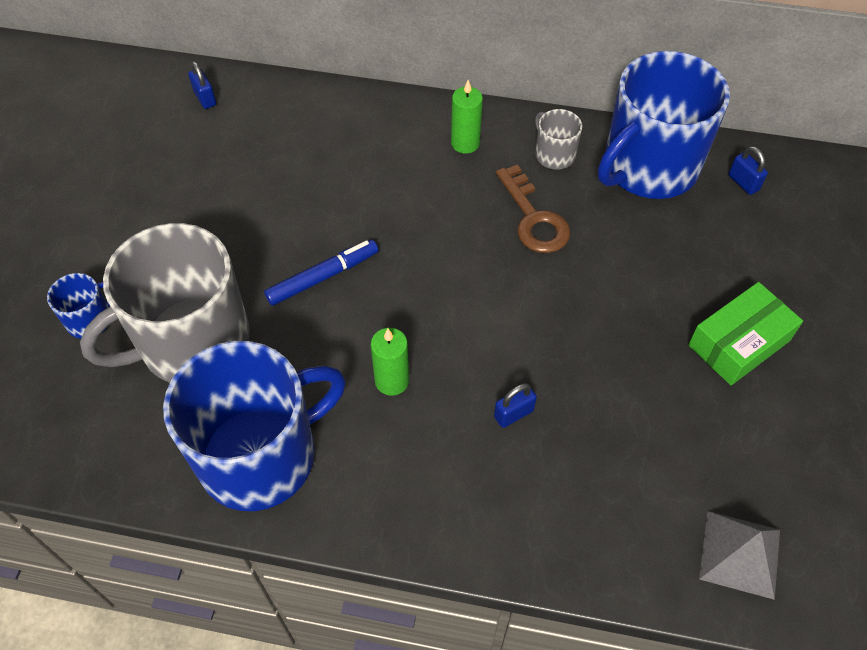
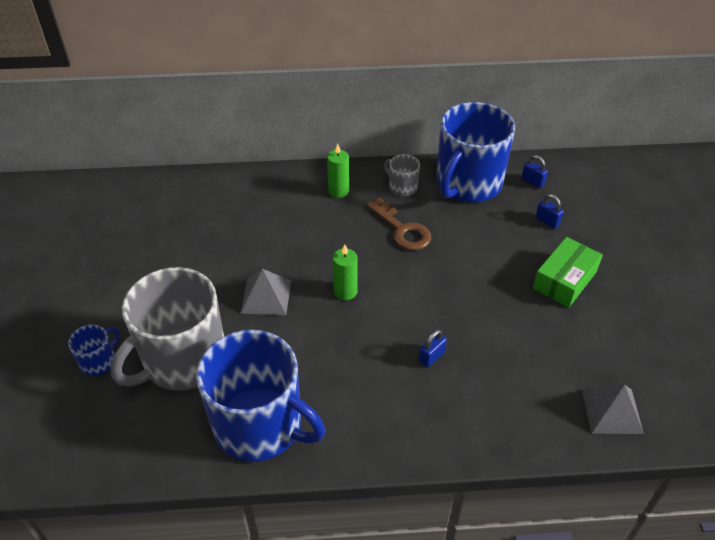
camera: 15 degrees left, 10 degrees down
(205, 98) = (139, 195): blue padlock -> blue padlock (547, 221)
(261, 455) = (260, 425): blue mug -> blue mug turned 75 degrees clockwise
(323, 277) = (266, 296): blue marker -> grey pyramid
(392, 381) = (339, 354): green candle -> green candle (345, 291)

